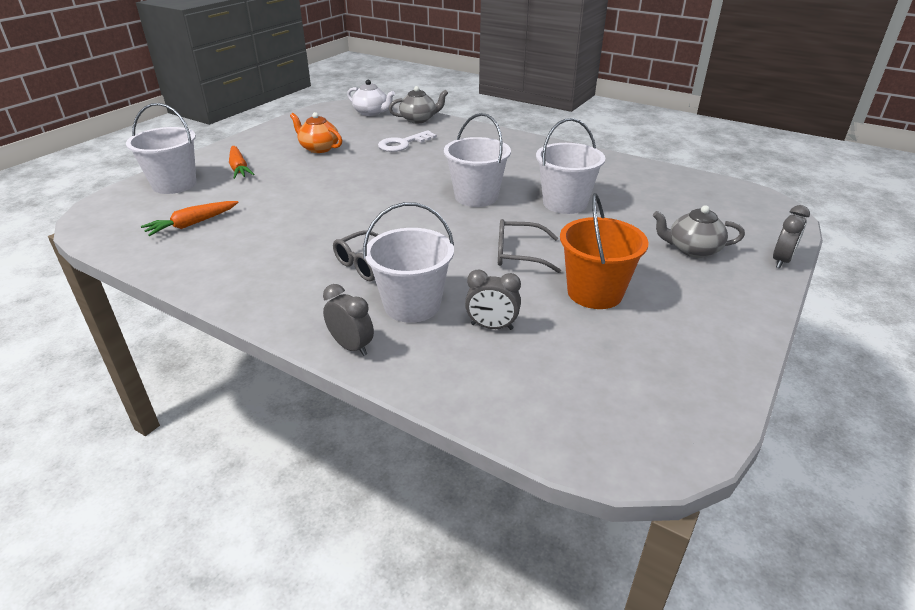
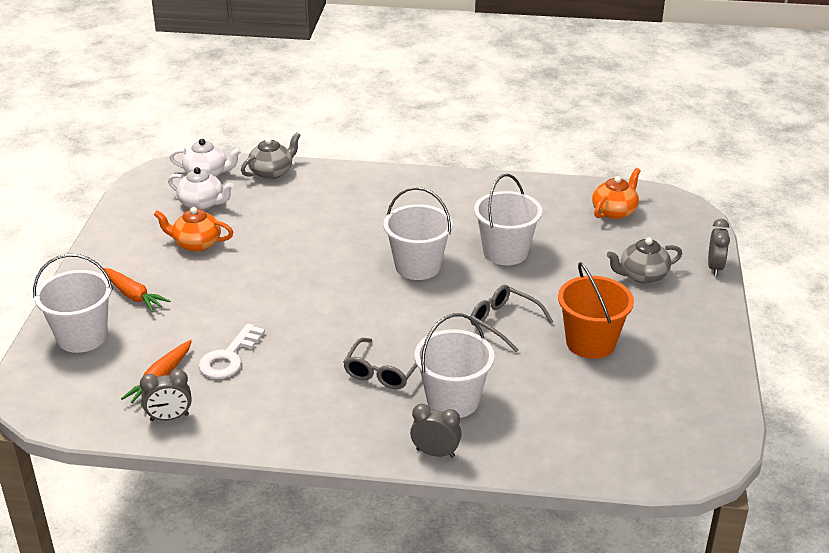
camera: 25 degrees left, 0 degrees up
(349, 127) = (202, 203): none -> white teapot
(403, 144) = (285, 214): white key -> white key (229, 357)
(492, 326) = (532, 399): grey clock -> grey clock (169, 417)
(518, 254) = (503, 322): grey glasses -> grey glasses turned 60 degrees clockwise
(696, 195) = (614, 211): none -> orange teapot

